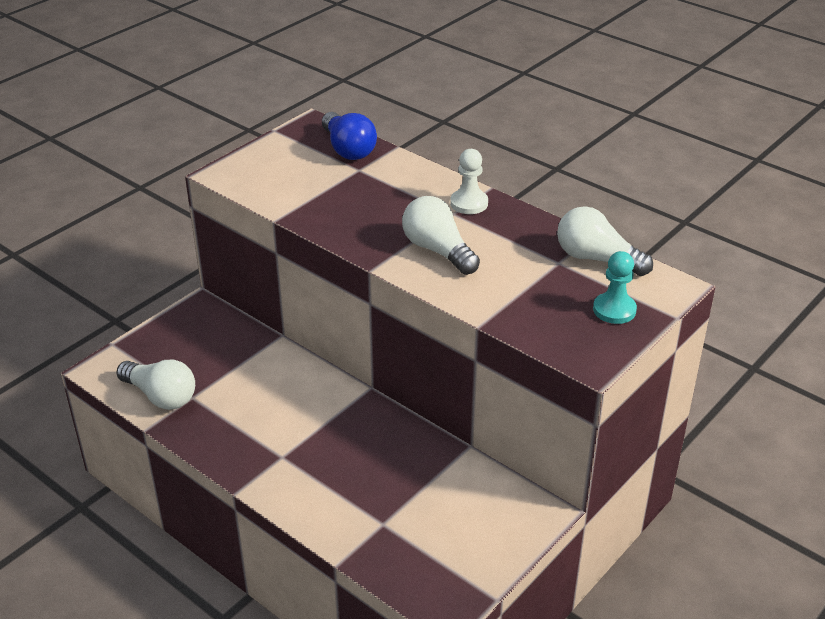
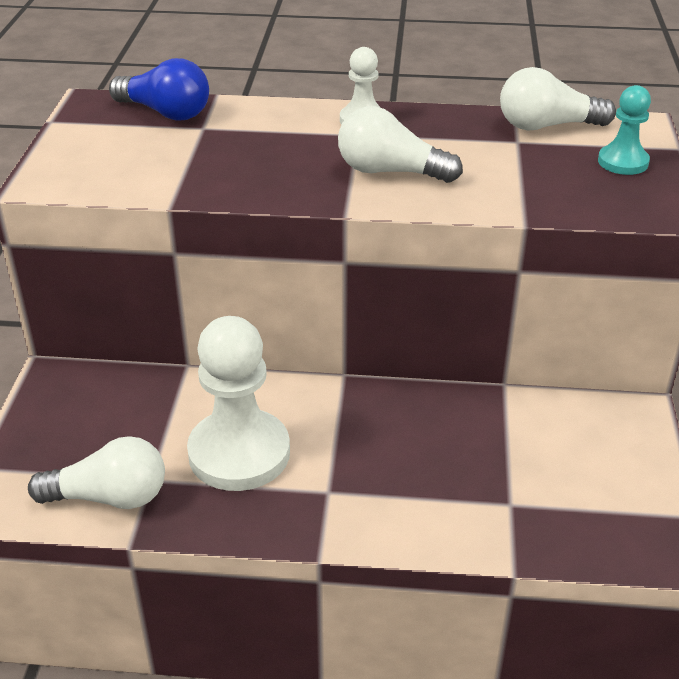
camera: 35 degrees left, 0 degrees up
(255, 406) = (239, 453): none -> white pawn

